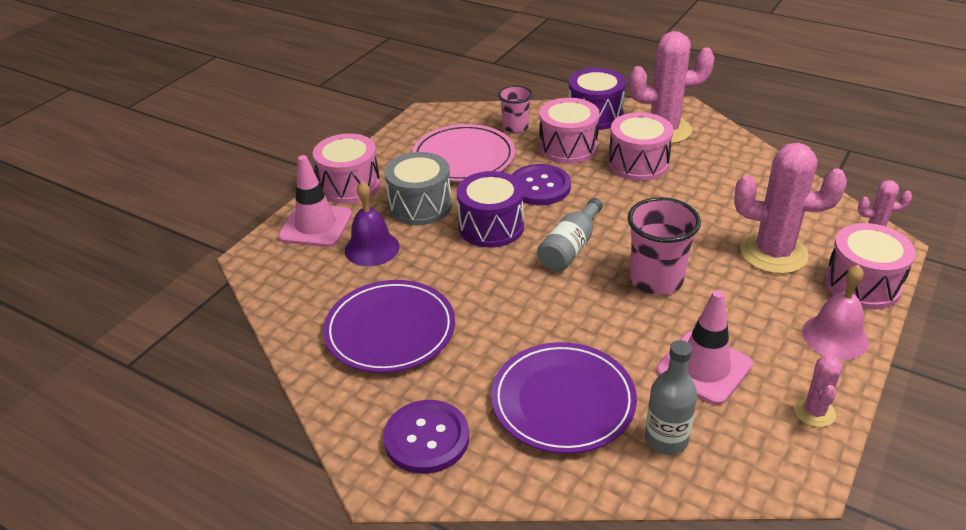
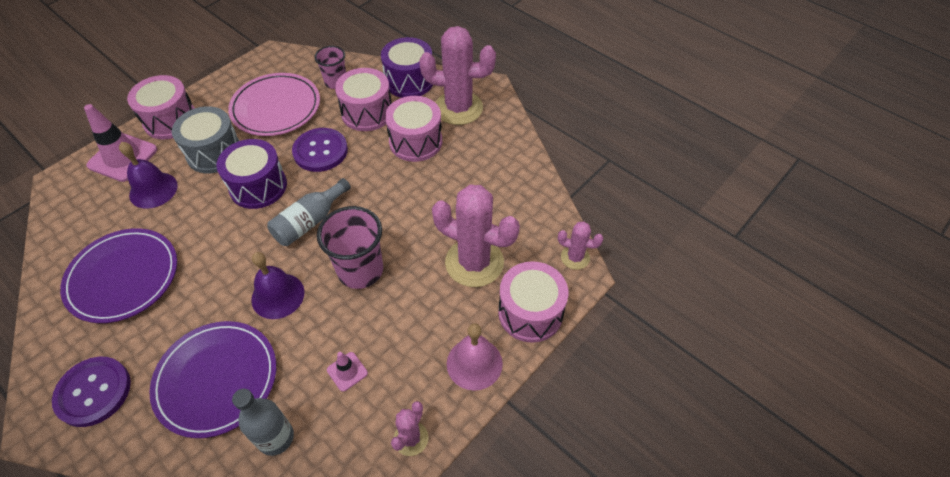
camera: 10 degrees right, 15 degrees up
(580, 316) = (278, 295): none -> purple bell
(704, 368) = (347, 371): pink traffic cone -> pink traffic cone, size x0.49

